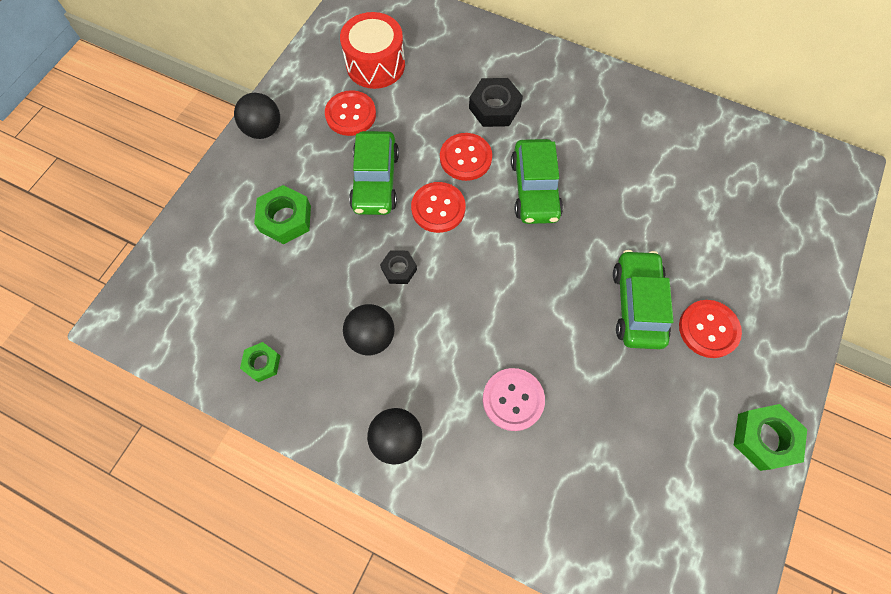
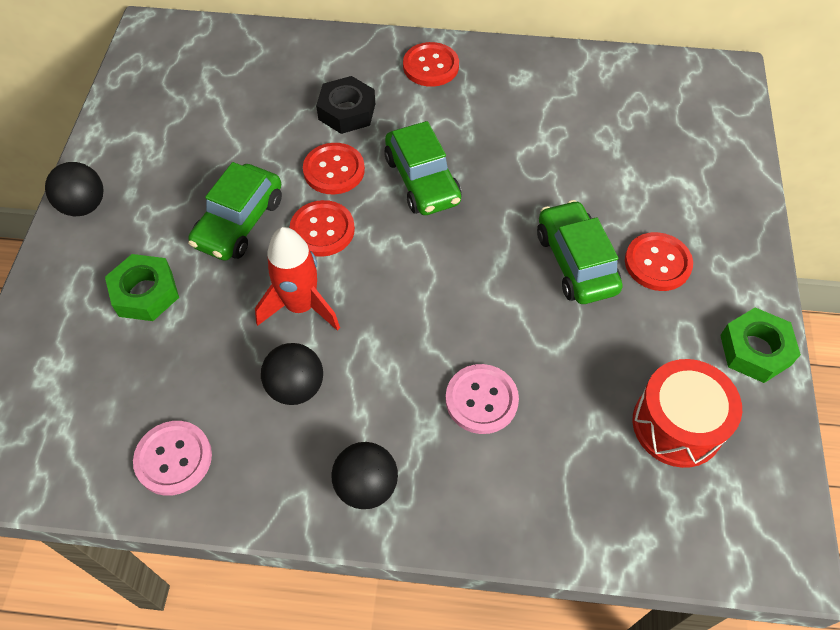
camera: 20 degrees left, 10 degrees down
(262, 363) = (173, 459): green nut -> pink button
(351, 114) = (184, 162): red button -> red button (431, 66)
(375, 65) = (194, 103): red drum -> red drum (677, 425)
(375, 181) = (239, 222): green car -> green car turned 45 degrees clockwise
(399, 269) = (301, 306): black nut -> red rocket

